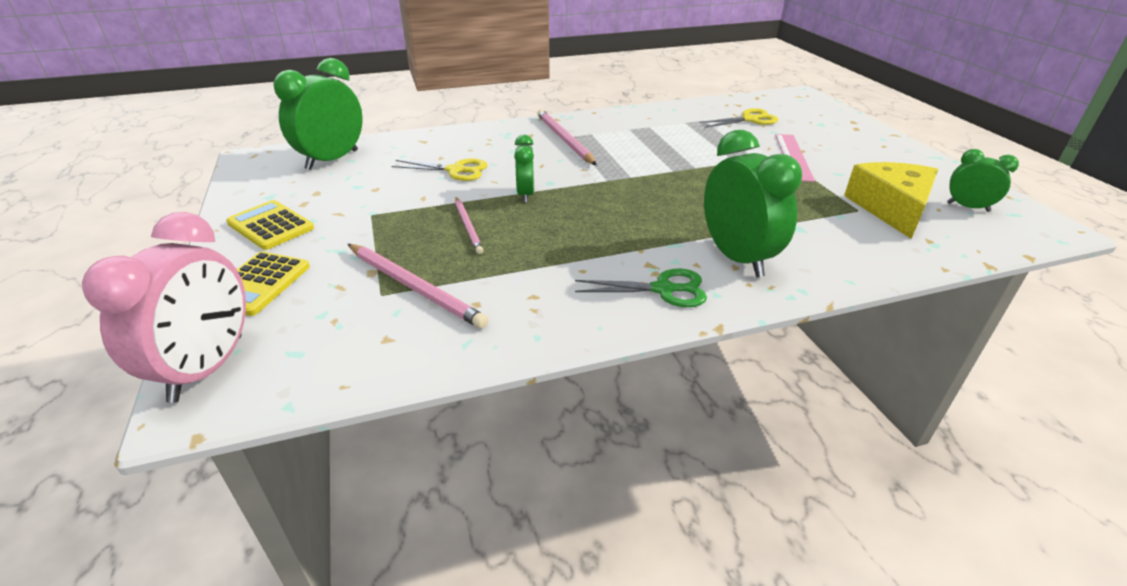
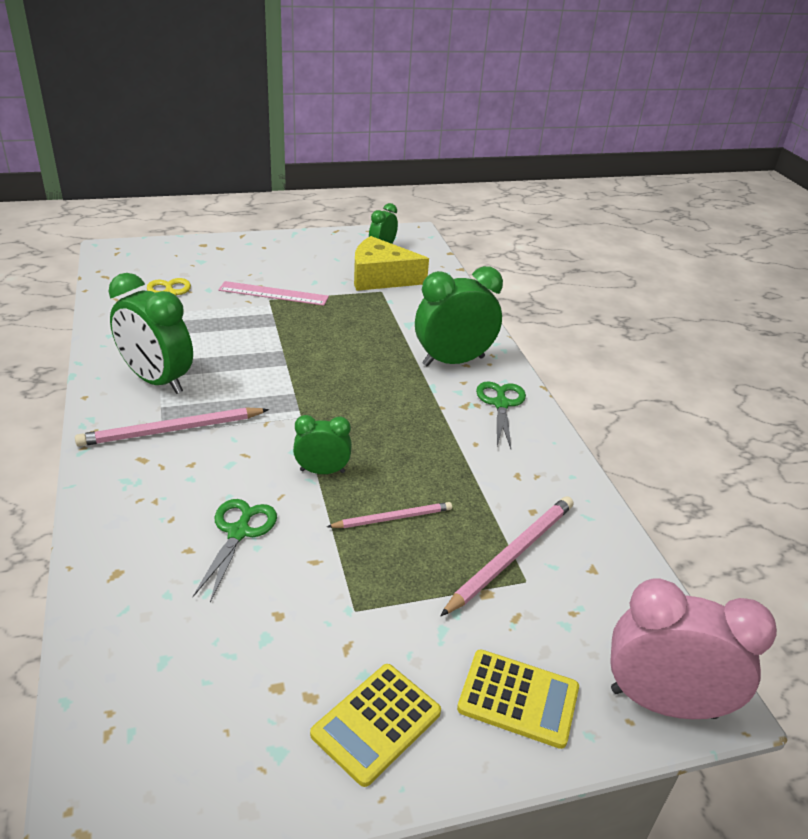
camera: 90 degrees left, 0 degrees up
(332, 160) = (154, 688): green clock -> green clock (157, 381)
(455, 170) = (239, 532): yellow scissors -> green scissors

